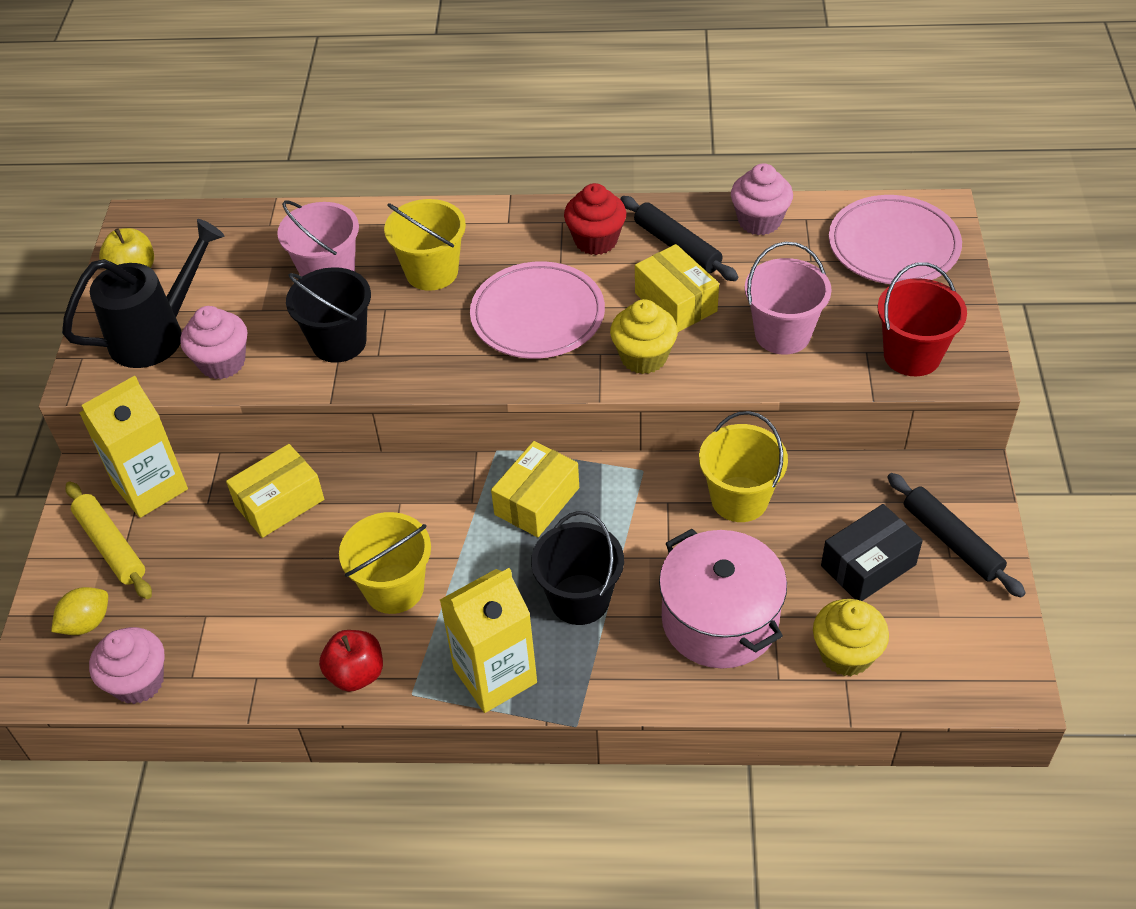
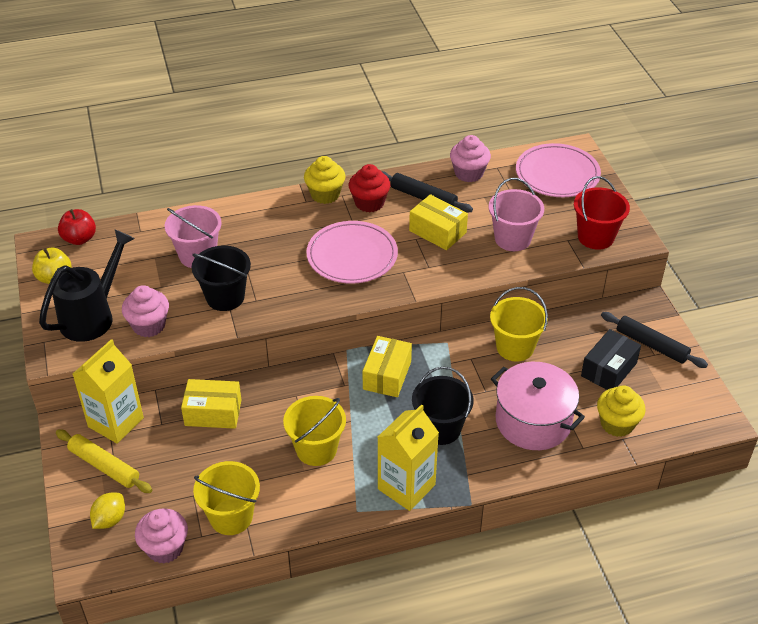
camera: 20 degrees left, 5 degrees down
(279, 503) = (213, 413): yellow box -> yellow box turned 60 degrees clockwise
(356, 674) = (314, 507): red apple -> red apple (79, 239)
(432, 272) = (268, 241): yellow bucket -> yellow bucket (231, 517)
(643, 357) = (432, 269): yellow cupcake -> yellow cupcake (325, 194)

